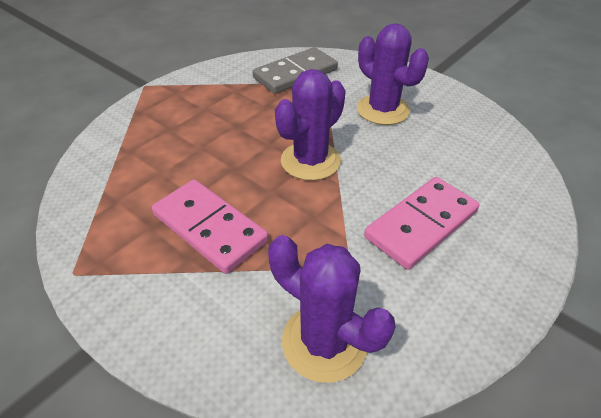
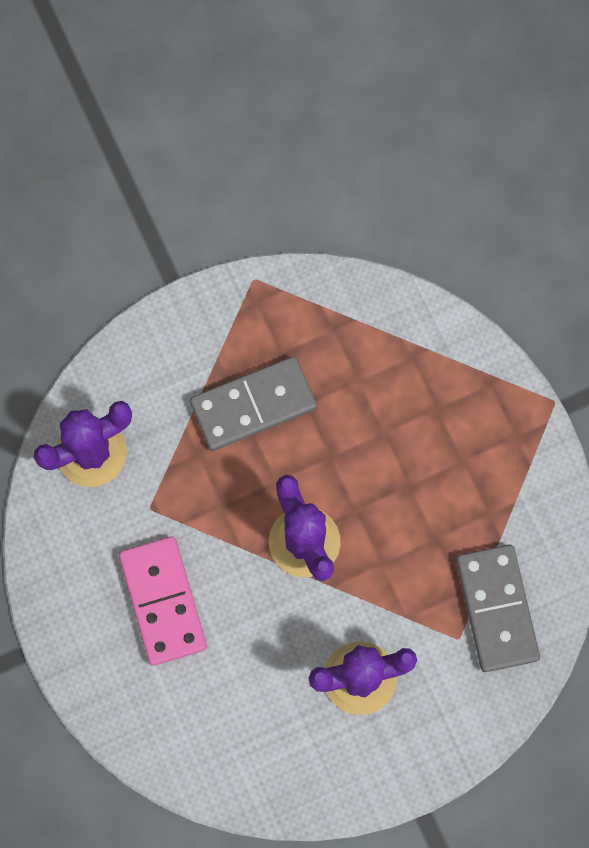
camera: 115 degrees right, 30 degrees up
(210, 228) = (253, 405): pink domino -> grey domino

